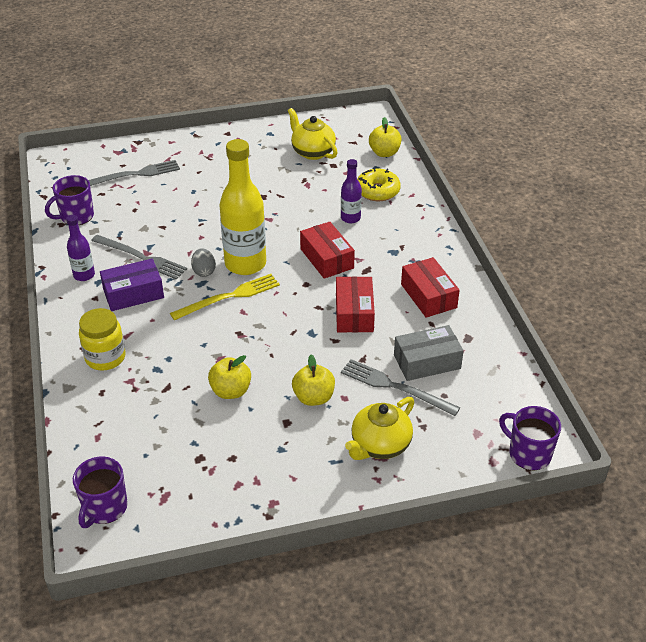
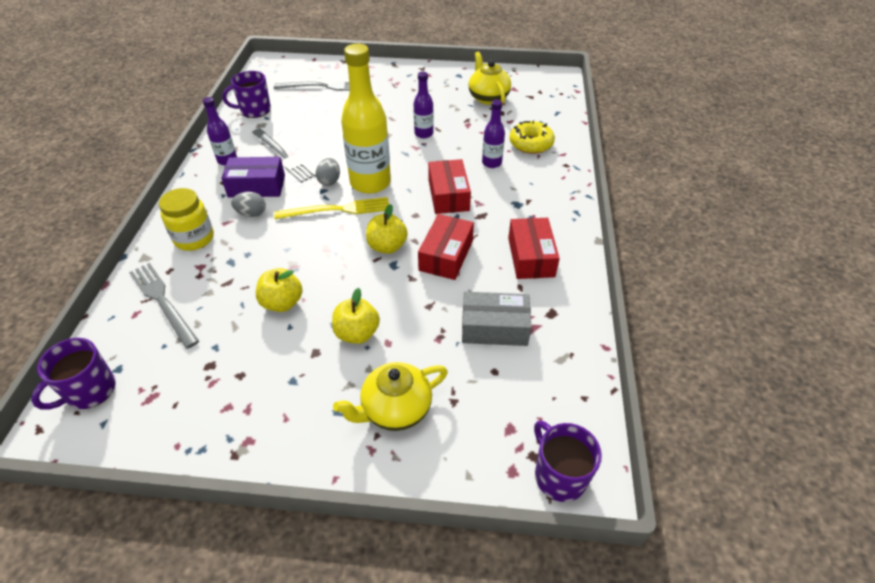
camera: 20 degrees right, 5 degrees up
(147, 321) = (251, 213): none -> grey egg
(269, 203) = (423, 134): none -> purple bottle
(384, 153) = (555, 111): yellow apple -> yellow apple (387, 246)
(395, 387) = (446, 346): grey fork -> grey fork (162, 302)

